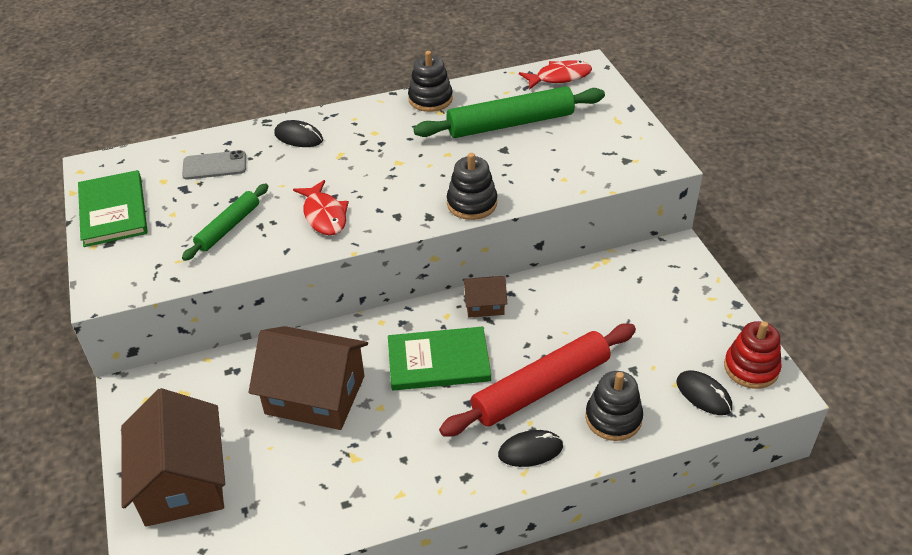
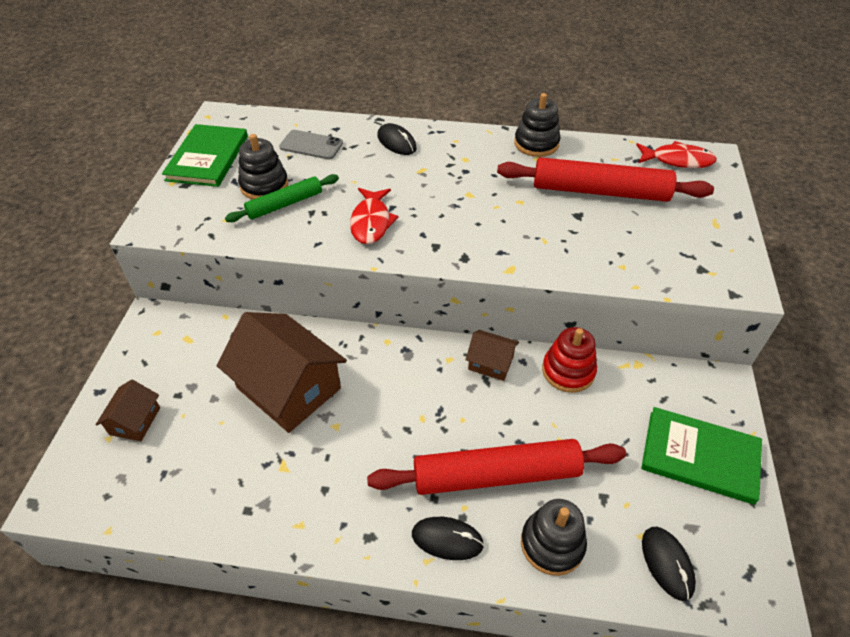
camera: 25 degrees right, 5 degrees up
(182, 481) = (135, 421): brown house -> brown house, size x0.49
(438, 361) = (415, 402): green book -> green book (700, 456)
(472, 203) = (513, 259): black stacking toy -> black stacking toy (264, 185)
(510, 124) = (600, 191): green rolling pin -> red rolling pin
(751, 368) = (740, 556): red stacking toy -> red stacking toy (568, 371)

